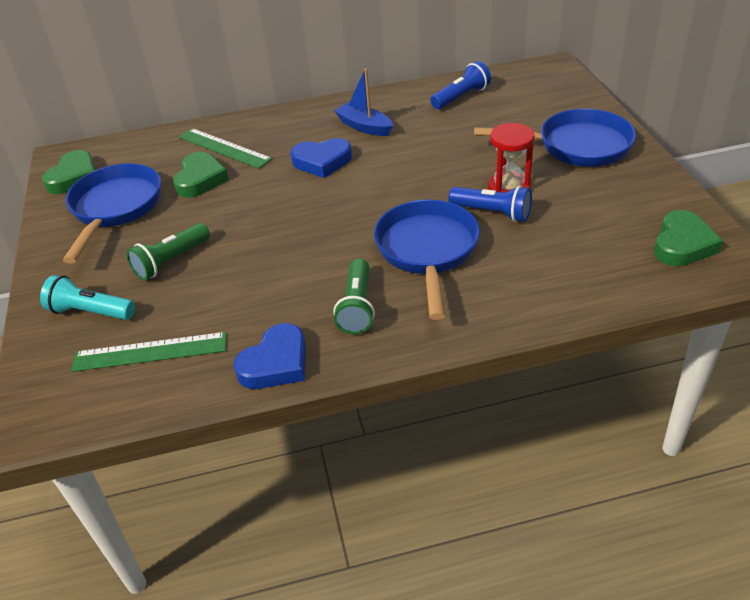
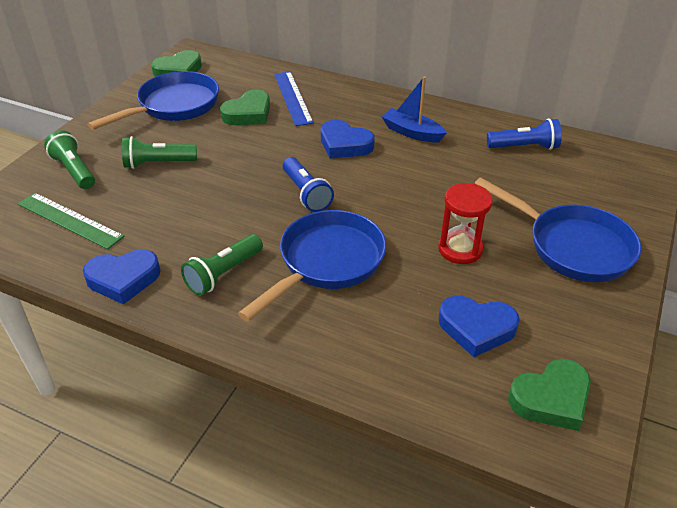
camera: 35 degrees right, 0 degrees up
(90, 312) = (74, 171): turquoise flashlight -> green flashlight
(224, 148) = (293, 97): green ruler -> blue ruler
(364, 127) = (412, 132): blue boat -> blue boat turned 45 degrees counterclockwise
(492, 213) = (418, 262): blue flashlight -> blue flashlight (306, 193)
(586, 231) = (476, 328): none -> blue heart

